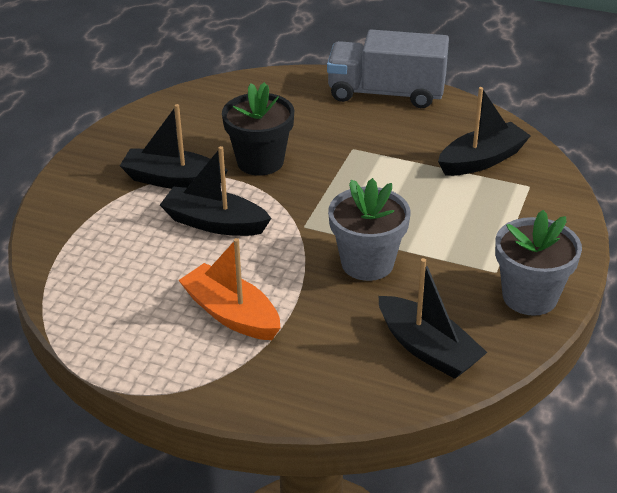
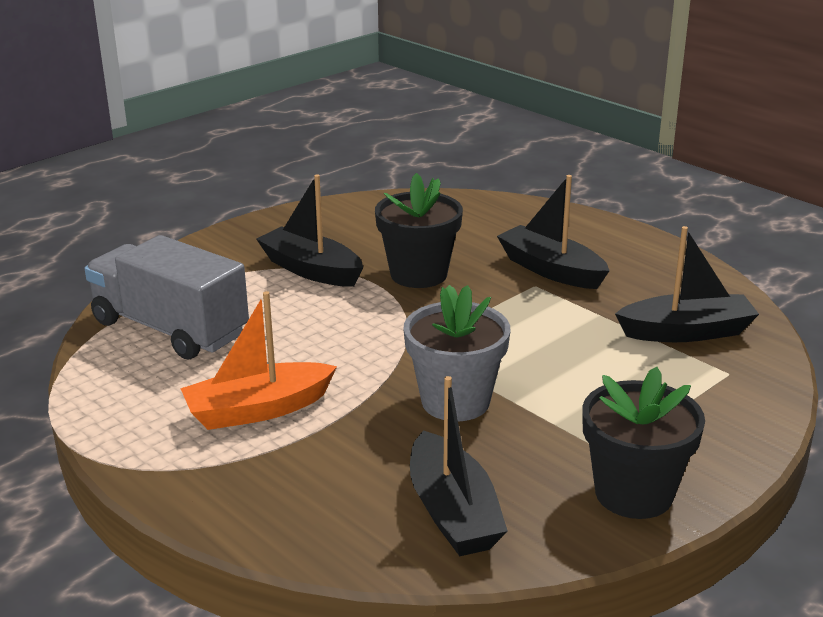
camera: 25 degrees right, 10 degrees down
(214, 223) = (319, 319): black boat -> black boat (551, 270)
(231, 314) = (258, 410): orange boat -> orange boat turned 90 degrees counterclockwise
(386, 93) = (619, 241): grey truck -> grey truck (170, 328)
(529, 296) = (633, 493): grey flower pot -> black flower pot

